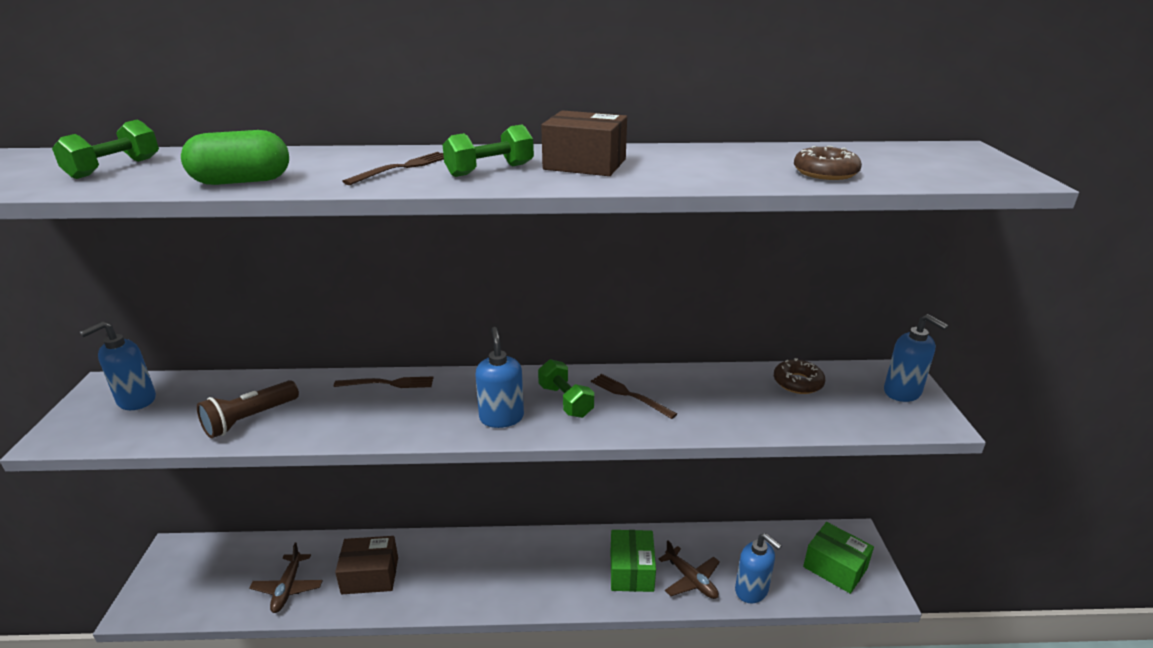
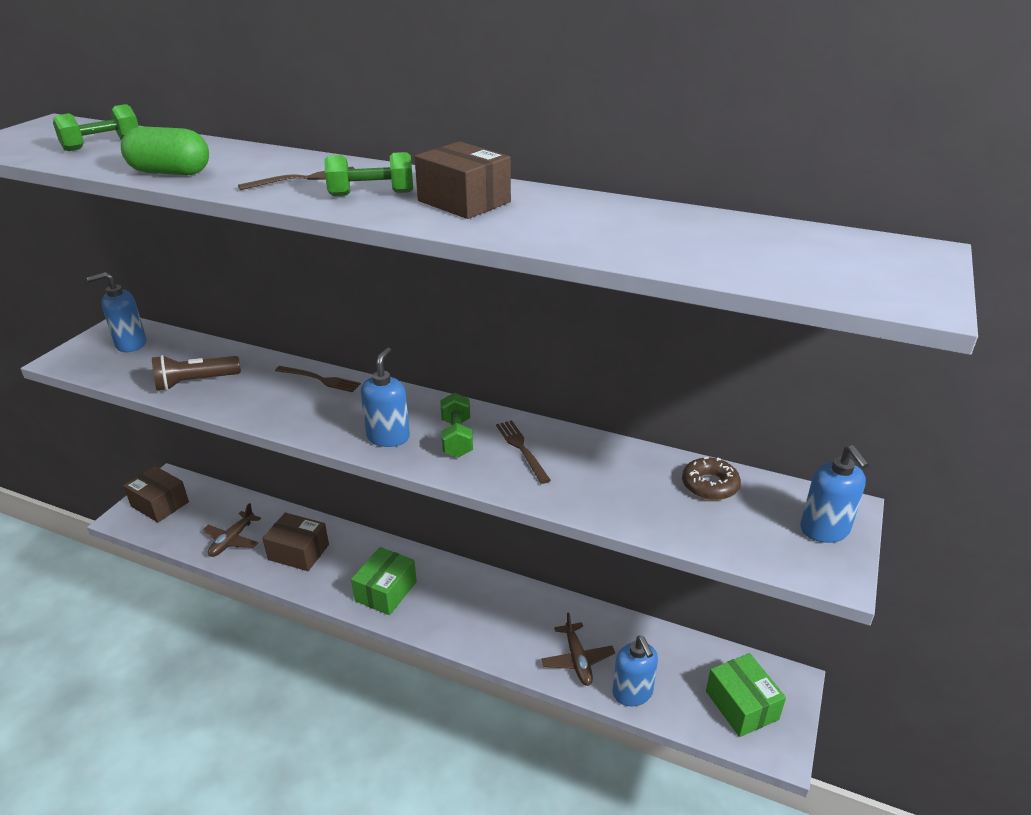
camera: 25 degrees right, 5 degrees up
(176, 578) = (160, 504): none -> brown box
(631, 571) = (524, 630): green box -> green box (386, 591)
(825, 172) = (695, 253): brown donut -> none

